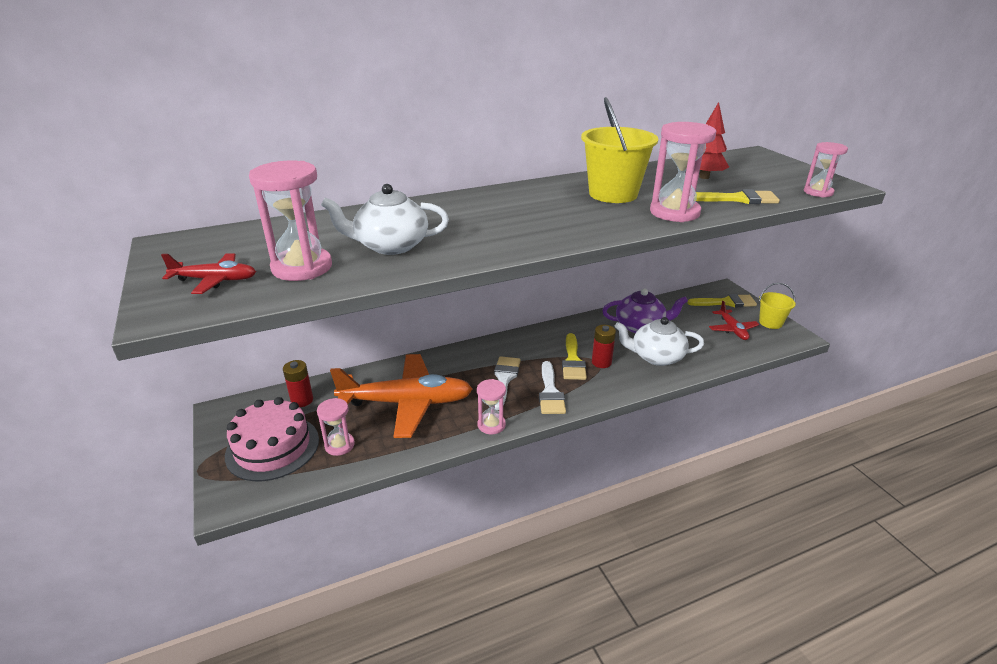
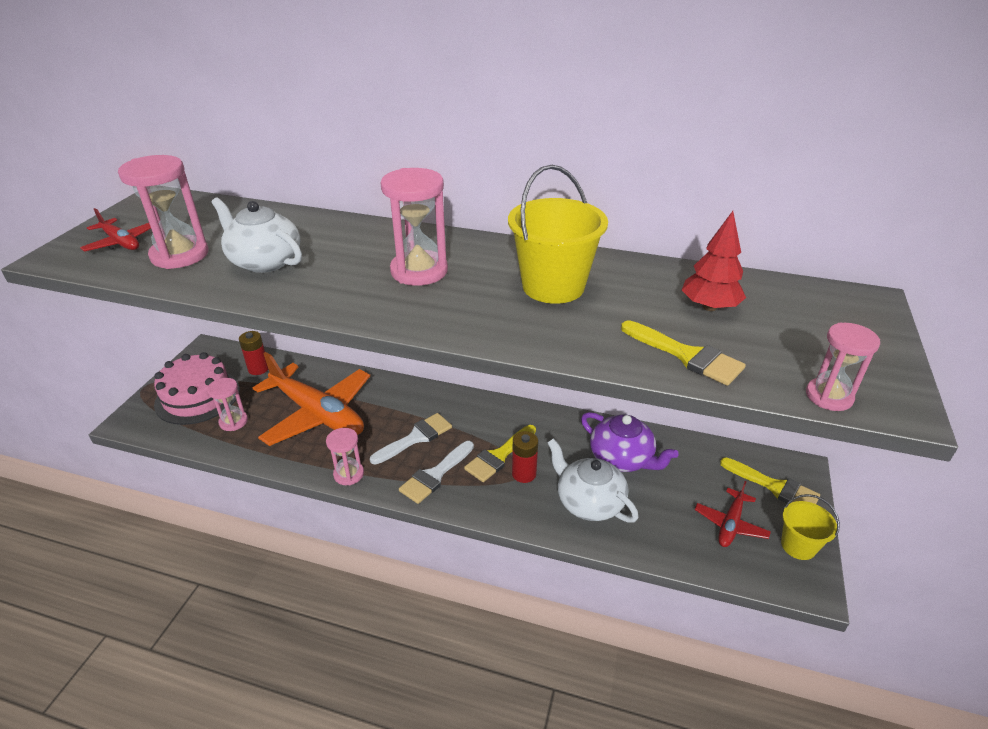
camera: 40 degrees right, 5 degrees up
(674, 212) = (570, 339): pink hourglass -> pink hourglass (419, 271)

